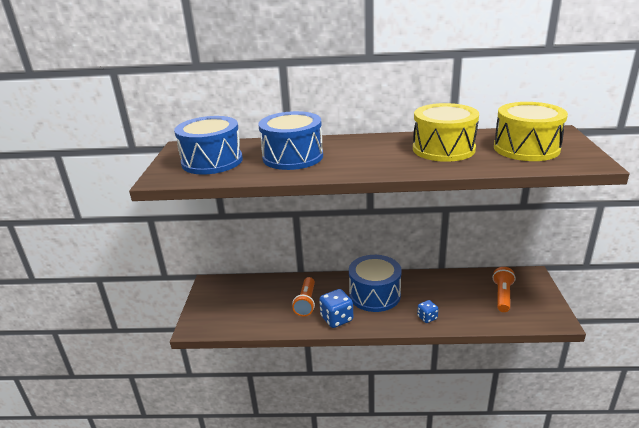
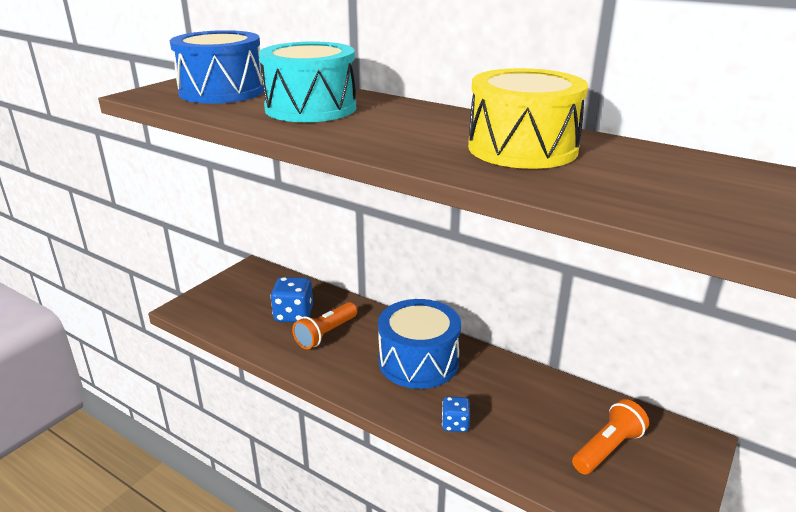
camera: 30 degrees right, 0 degrees up
(293, 157) = (311, 108): blue drum -> turquoise drum
(336, 319) = (338, 369): blue dice -> blue dice (294, 315)
(526, 148) = (664, 182): yellow drum -> none

